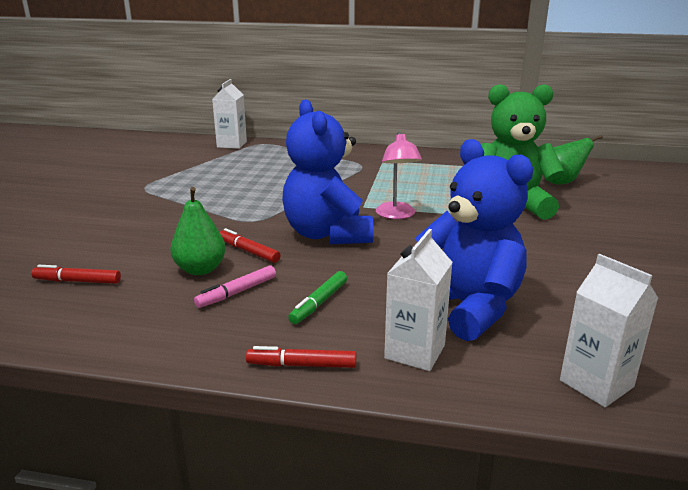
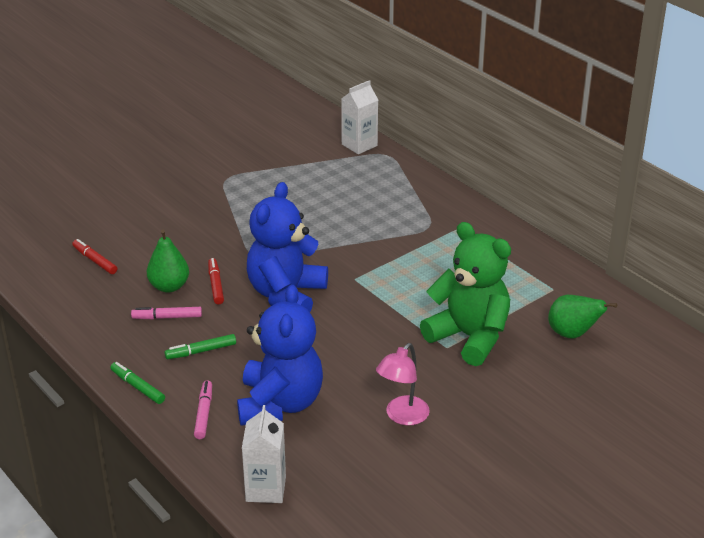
camera: 40 degrees right, 10 degrees up
(302, 365) = (138, 387): red marker -> green marker
(396, 215) = (364, 301): pink lamp -> pink lamp (402, 416)
(415, 352) = (204, 414): white carton -> pink marker

